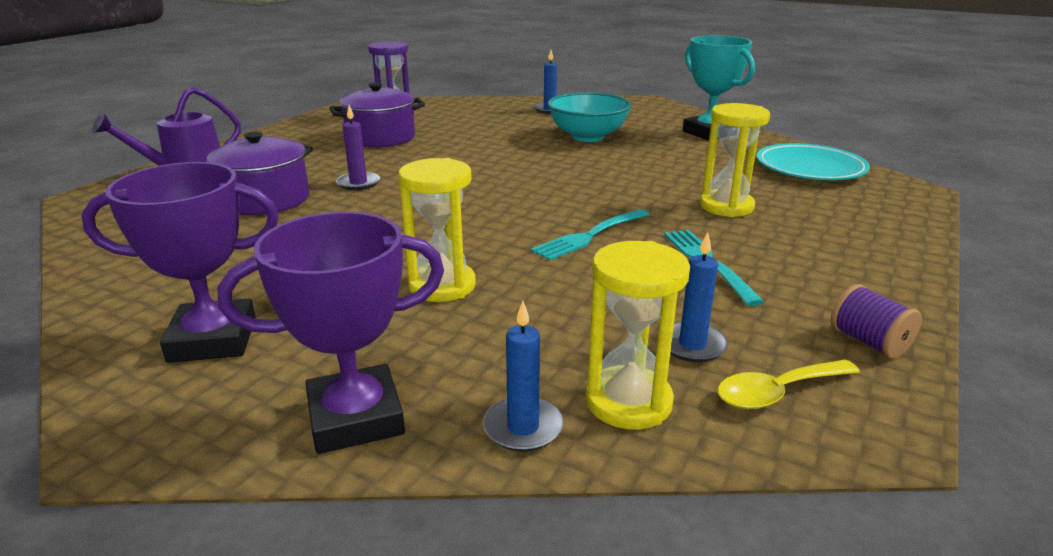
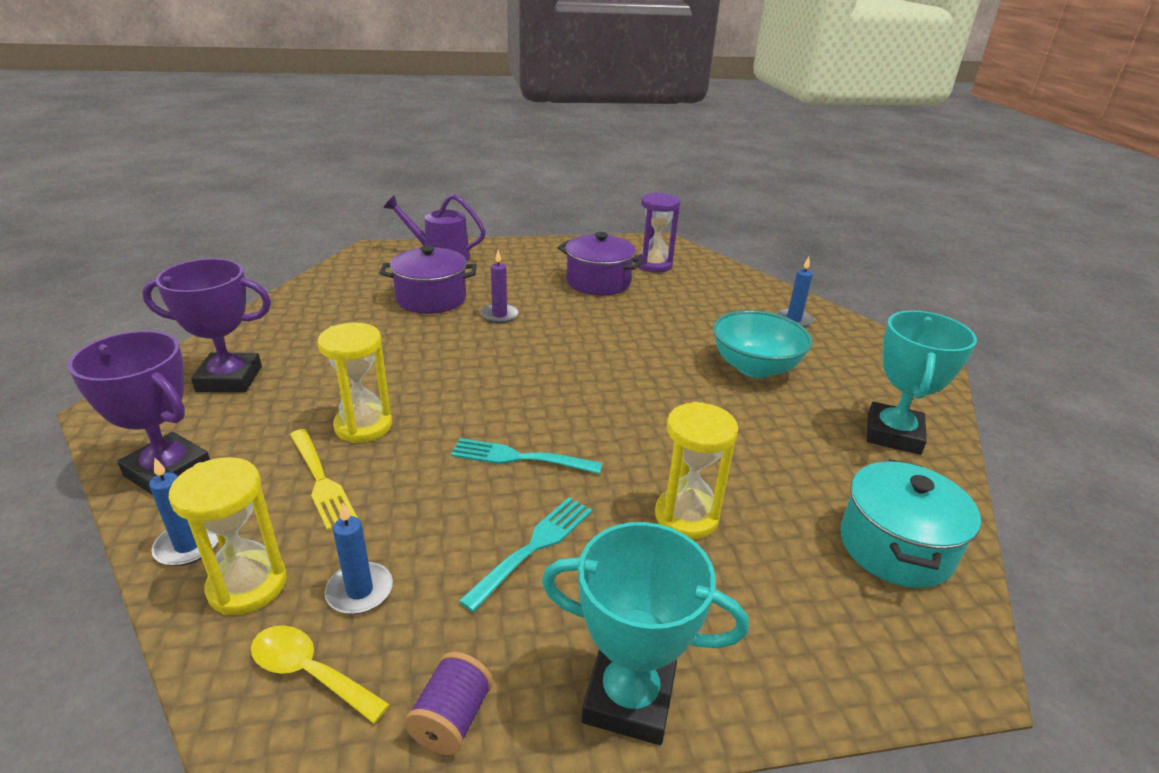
camera: 50 degrees right, 5 degrees up
(213, 339) = (229, 379): purple trophy -> purple trophy turned 45 degrees counterclockwise
(503, 327) = (320, 480): none -> yellow fork
(810, 168) = (895, 547): turquoise plate -> turquoise pot
(885, 276) = (629, 698): none -> turquoise trophy

